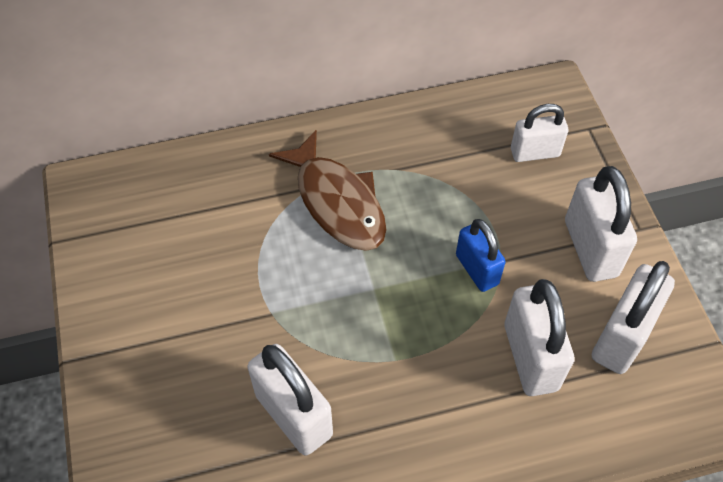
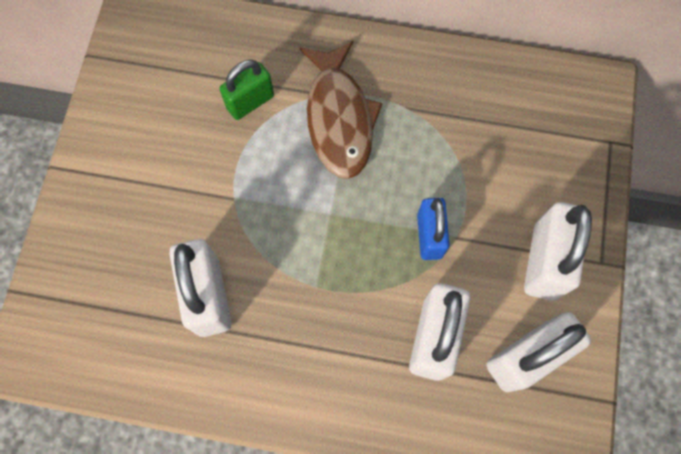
camera: 25 degrees right, 15 degrees up
(243, 221) = (250, 102): none -> green padlock
(535, 153) = (544, 145): white padlock -> none

